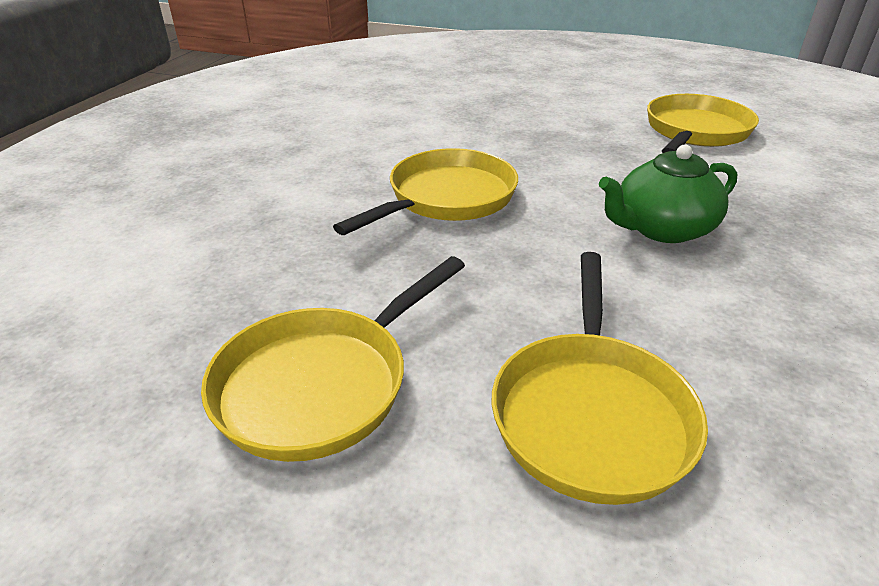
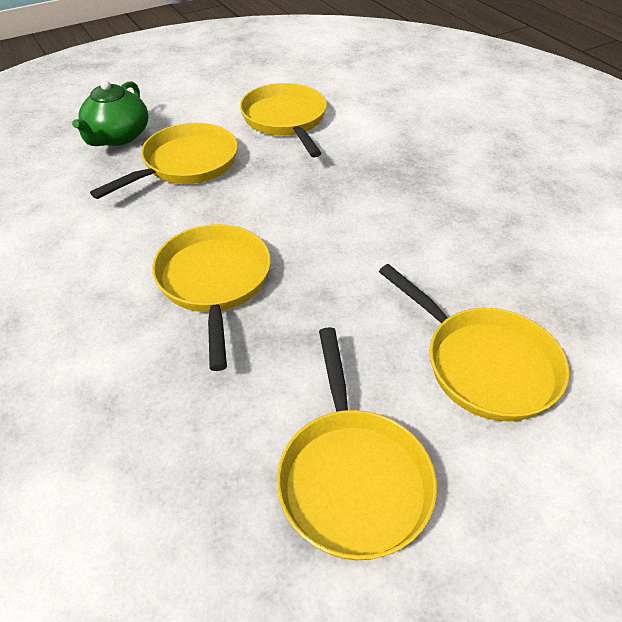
camera: 50 degrees left, 10 degrees up
(551, 123) = (186, 164): none -> yellow pan
(661, 228) = (365, 216): green teapot -> green teapot (117, 136)

